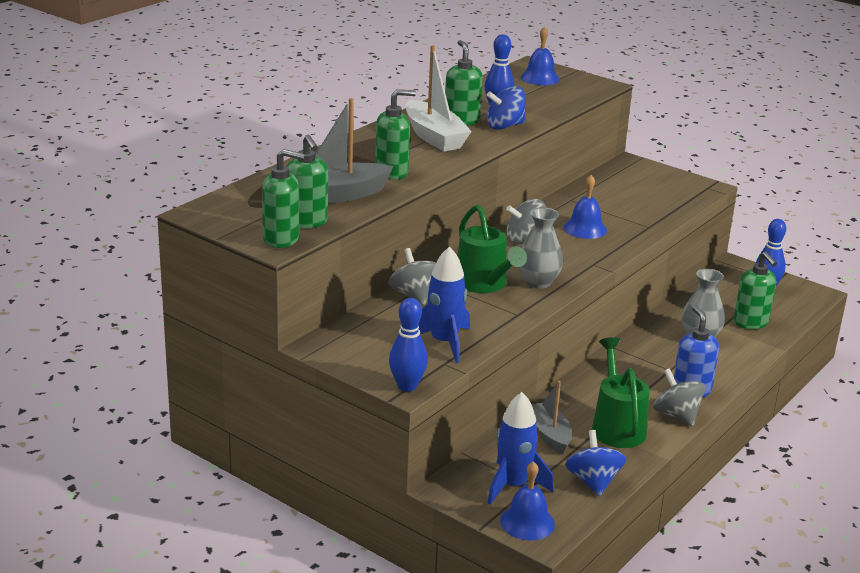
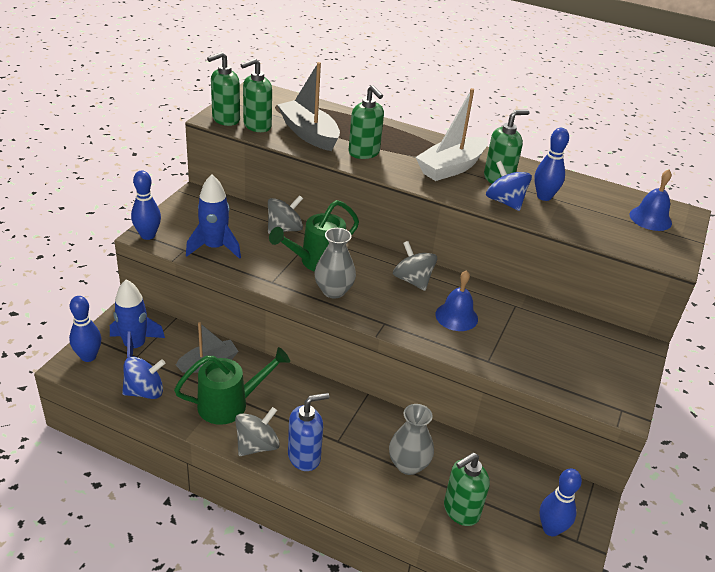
camera: 75 degrees right, 10 degrees up
(281, 239) = (225, 119): green soap dispenser -> green soap dispenser turned 60 degrees clockwise
(527, 522) = (88, 356): blue bell -> blue bowling pin

